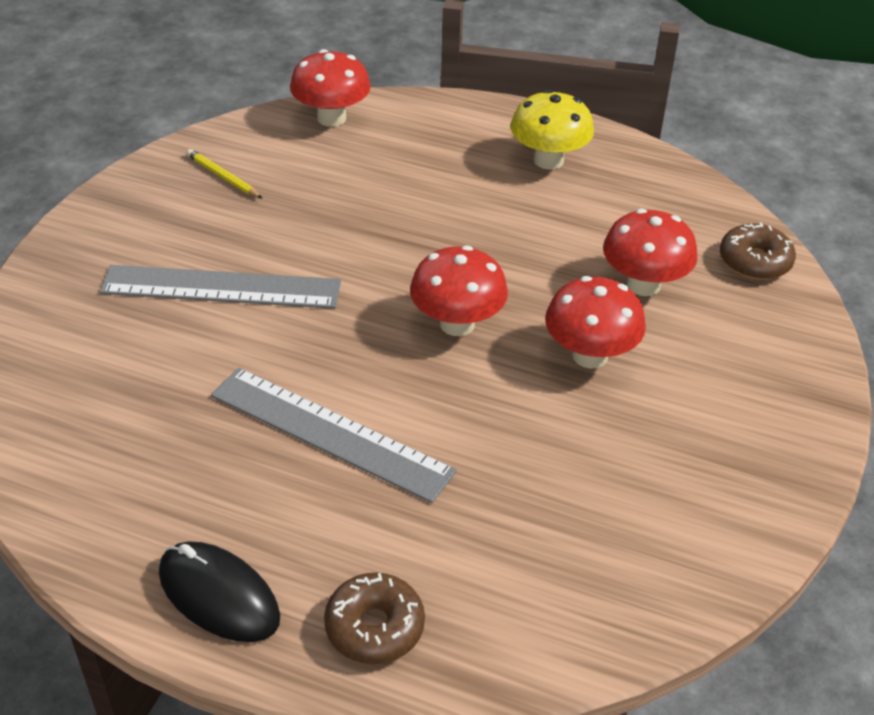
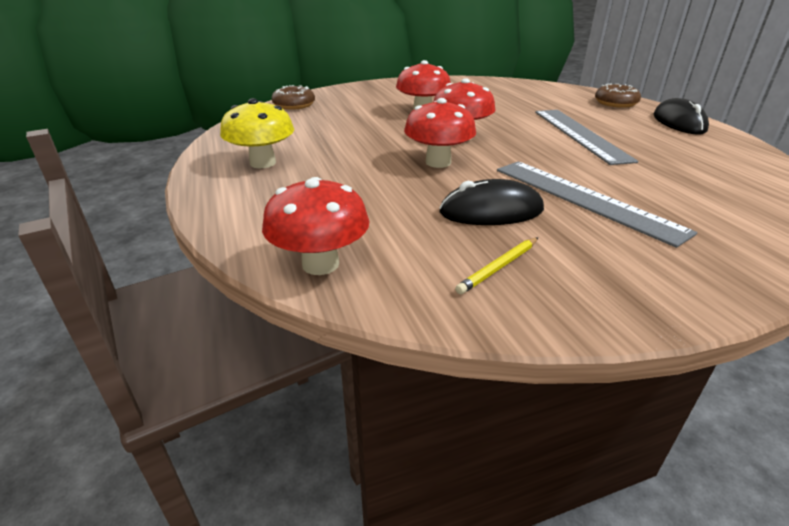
camera: 130 degrees left, 10 degrees down
(223, 177) = (498, 267): yellow pencil -> yellow pencil turned 45 degrees clockwise
(283, 223) = (491, 211): none -> black mouse
(643, 285) = (352, 116): red mushroom -> red mushroom (438, 162)

